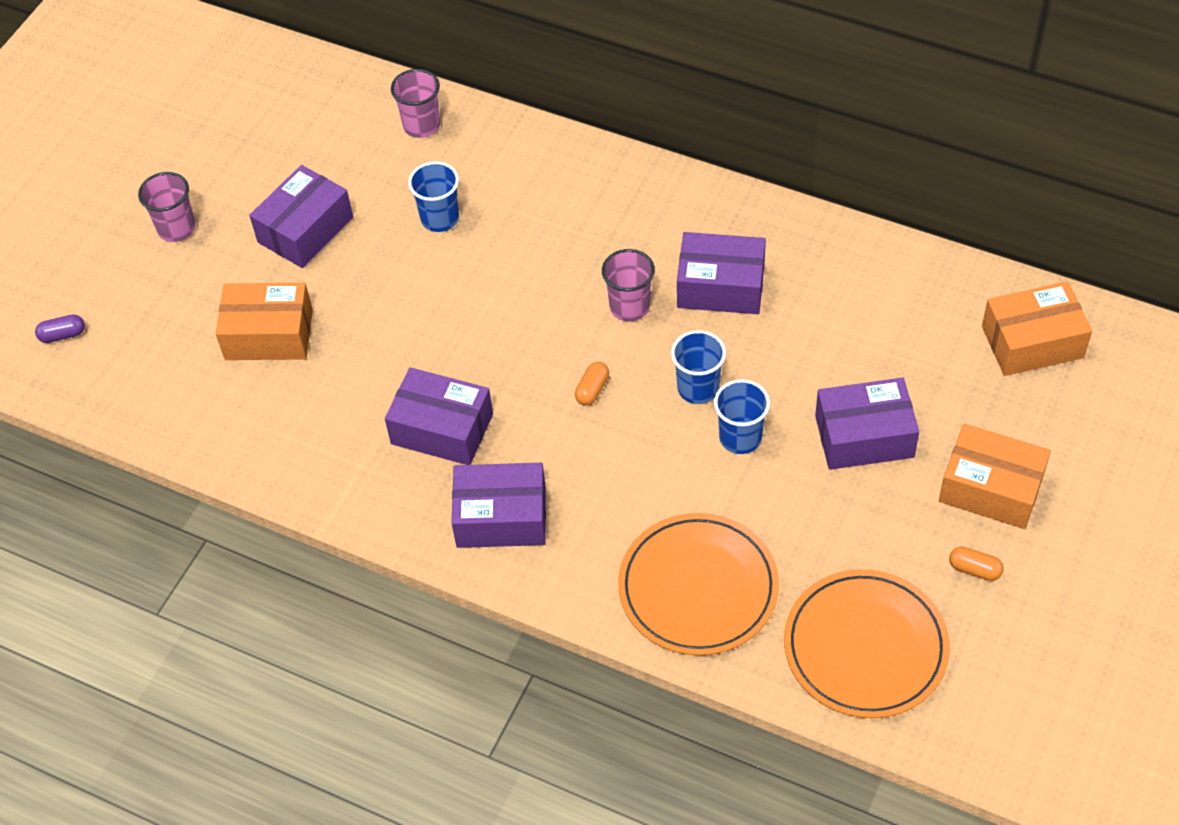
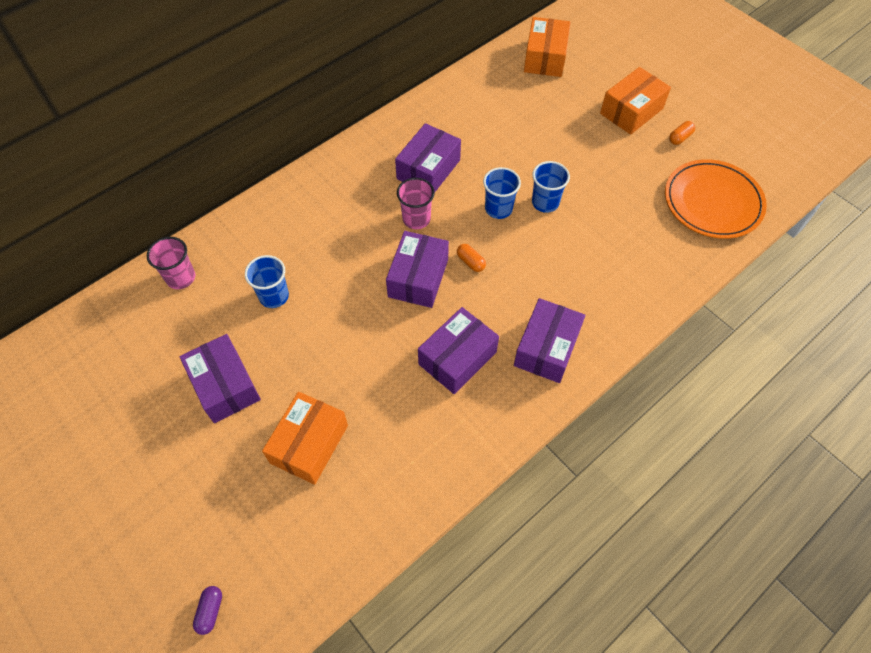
camera: 70 degrees left, 5 degrees up
(177, 228) = (158, 480): pink cup -> none
(698, 588) = (643, 263): orange plate -> none
(864, 436) = (572, 148): purple box -> purple box (418, 278)

